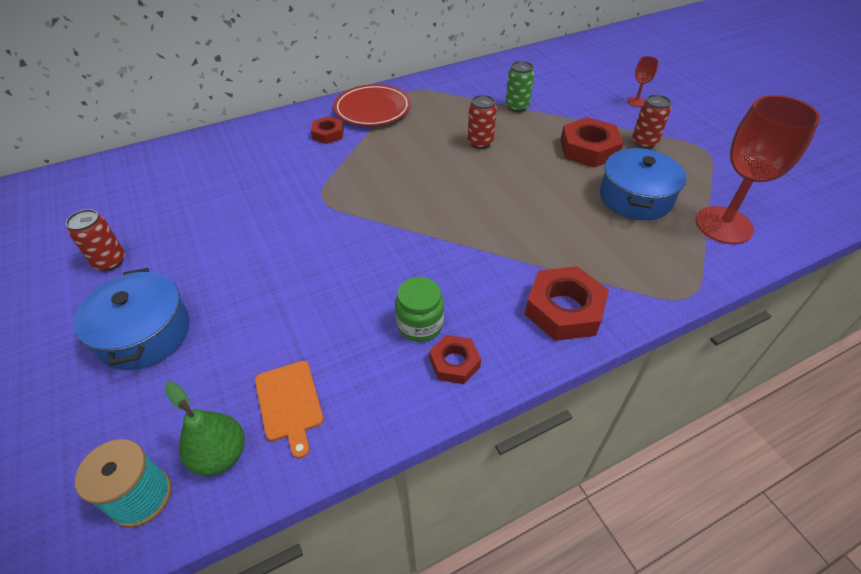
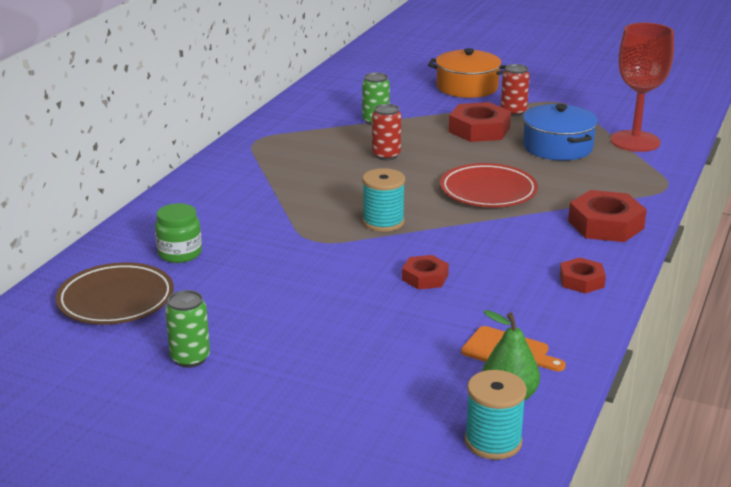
camera: 40 degrees left, 20 degrees down
(110, 261) = (190, 358): red can -> green can
(144, 333) = (320, 377): blue pot -> none
(148, 186) = (116, 300): none -> brown plate
(328, 134) = (232, 197): red nut -> red nut (425, 277)
(372, 110) = (244, 166): red plate -> red plate (488, 191)
(389, 207) = (383, 222): none -> turquoise spool
(420, 325) = (526, 274): green jar -> green jar (180, 253)
(636, 102) = (467, 87): red goblet -> orange pot

